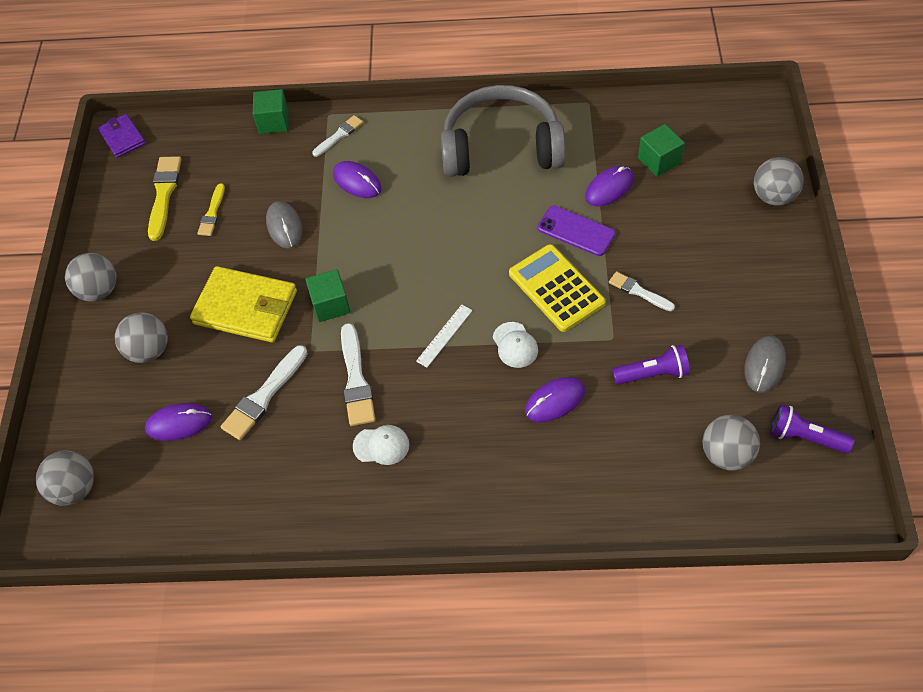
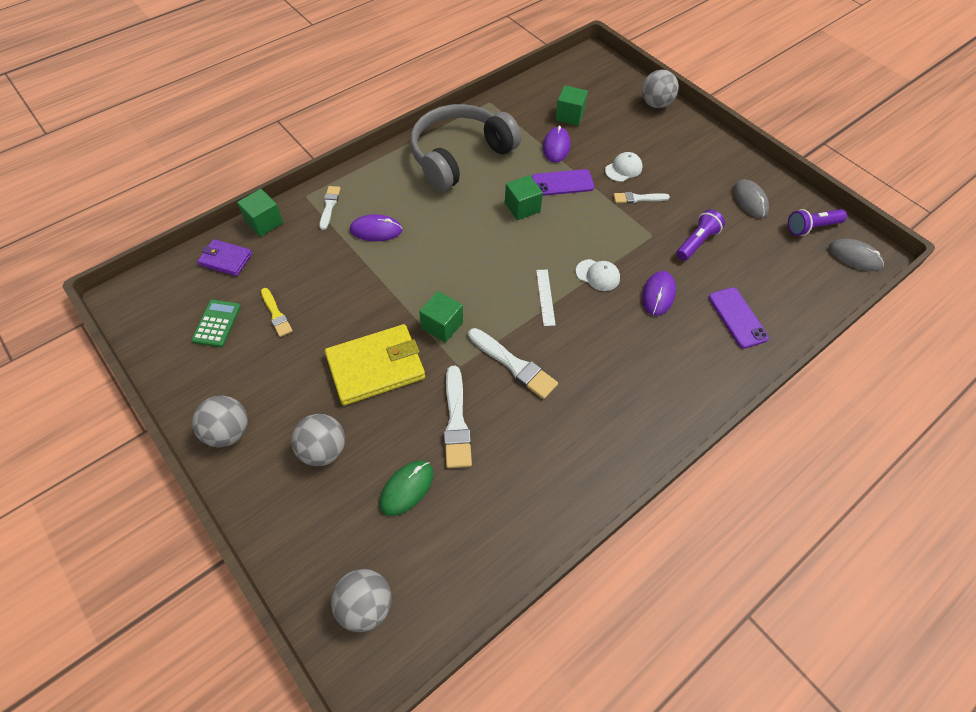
camera: 45 degrees left, 0 degrees up
(122, 138) = (131, 301): purple wallet -> purple wallet (226, 259)
(164, 194) = (217, 323): yellow brush -> green calculator
(179, 423) = (407, 488): purple mouse -> green mouse
(284, 226) = (349, 291): grey mouse -> grey mouse (854, 257)
(381, 445) = (578, 398): white cap -> white cap (623, 169)
(510, 234) = (522, 207): none -> green cube
(556, 288) = (587, 224): yellow calculator -> none
(611, 474) = (737, 317): none -> purple phone
(726, 454) = (784, 263): grey ball -> none

